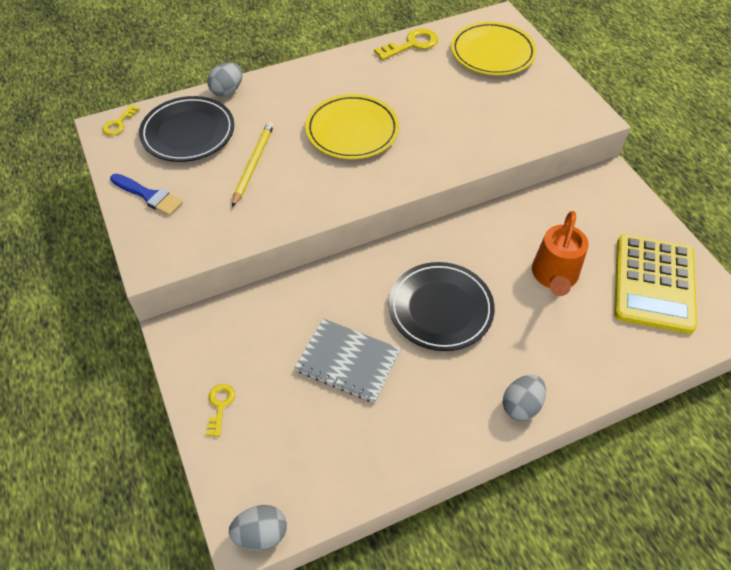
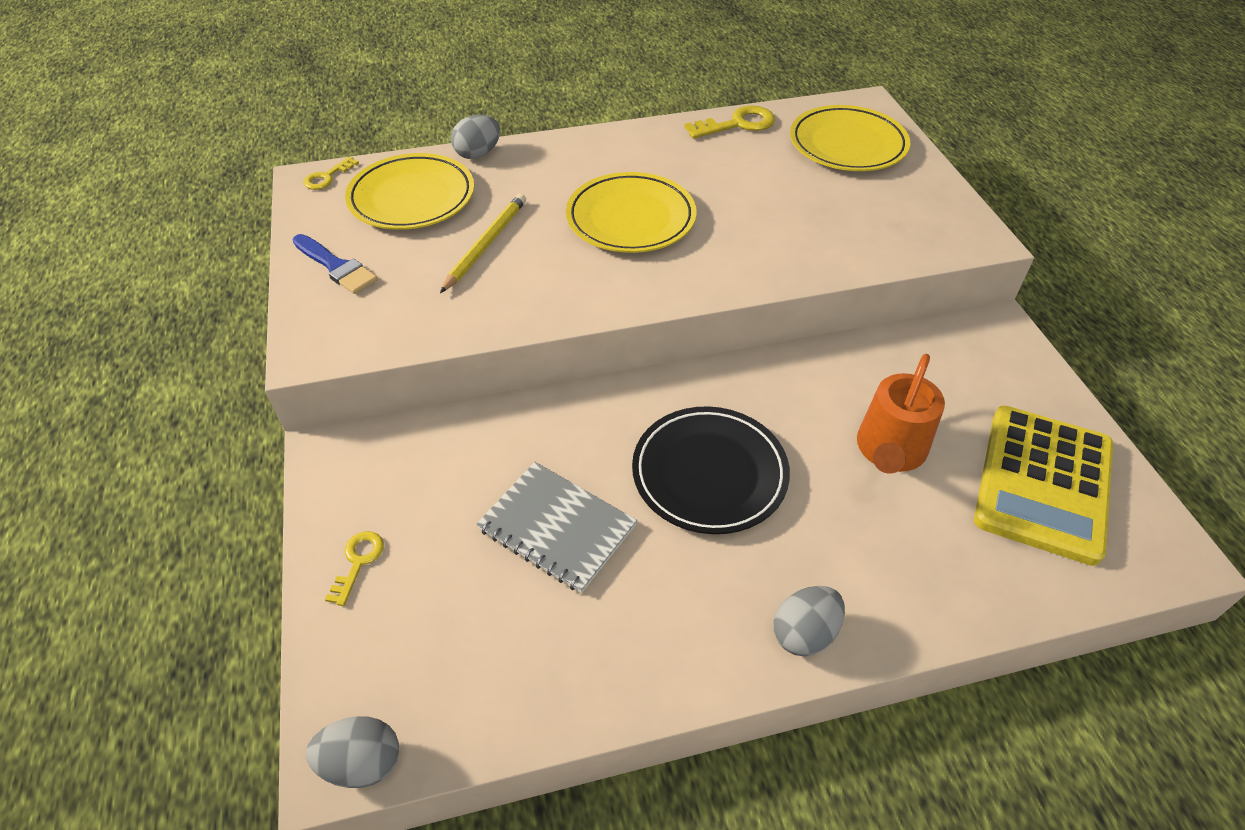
camera: 10 degrees right, 5 degrees down
(188, 133) = (412, 197): black plate -> yellow plate

